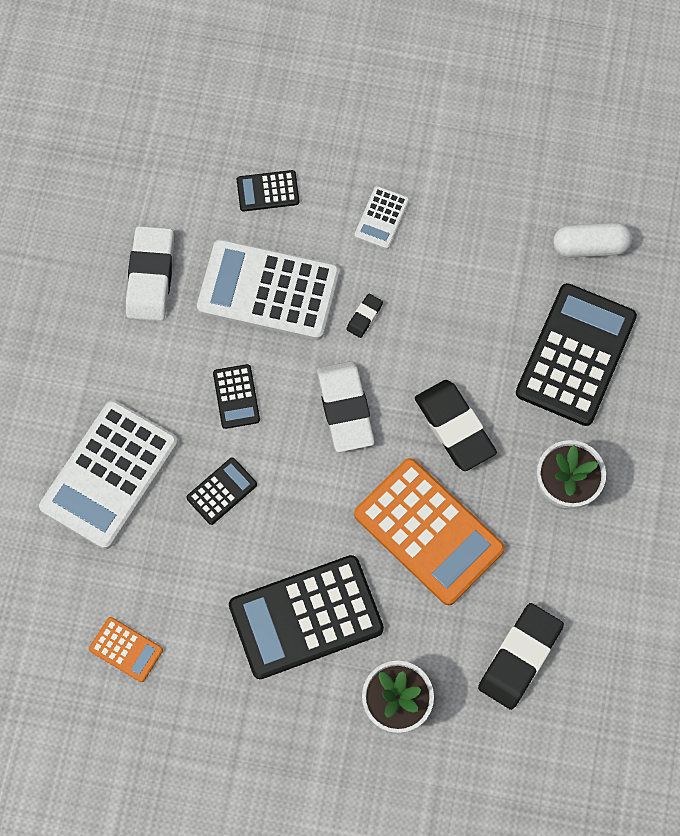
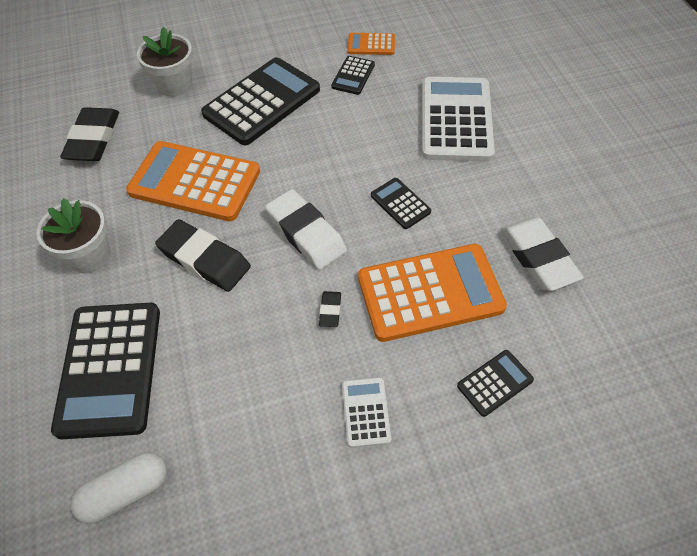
camera: 155 degrees right, 15 degrees down
(221, 491) = (368, 143): black calculator -> black calculator (353, 76)
(268, 291) = (430, 293): white calculator -> orange calculator

